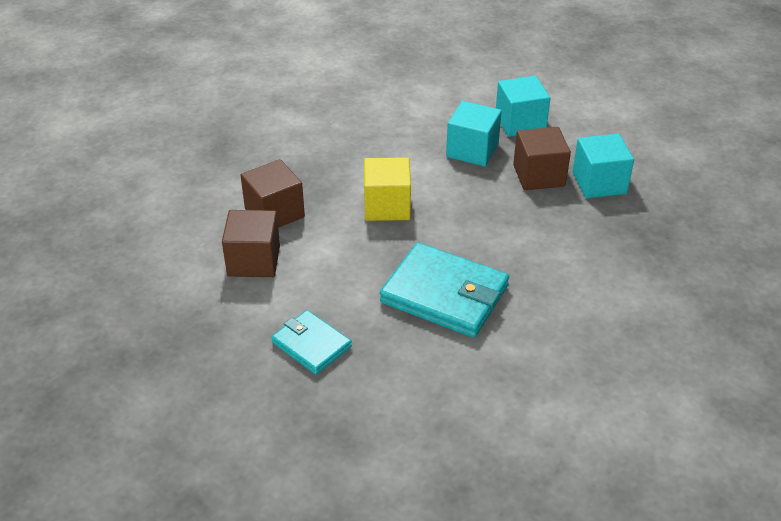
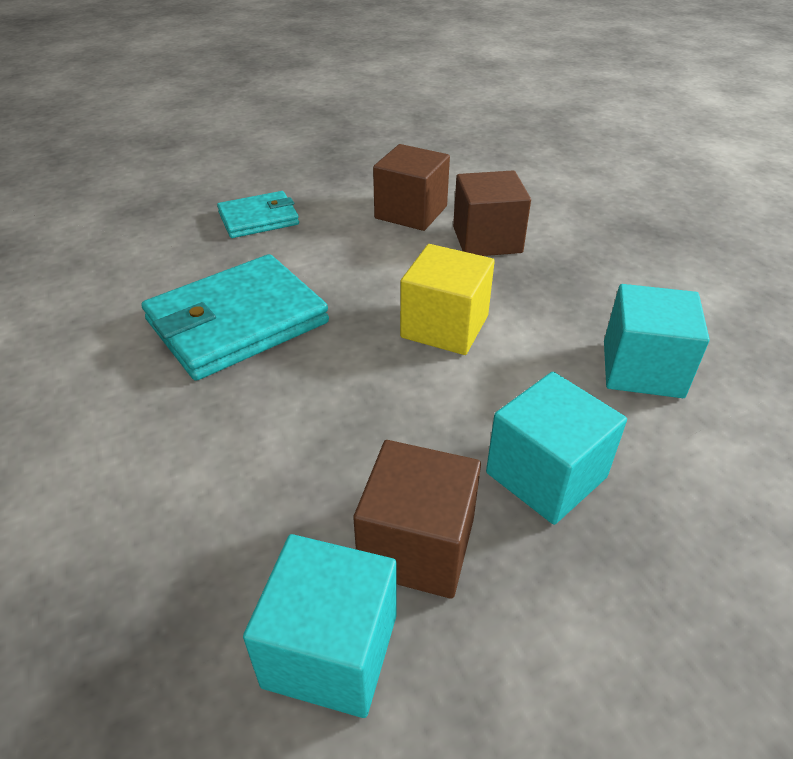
camera: 115 degrees right, 0 degrees up
(520, 123) = (624, 606): turquoise cube -> turquoise cube (642, 369)

